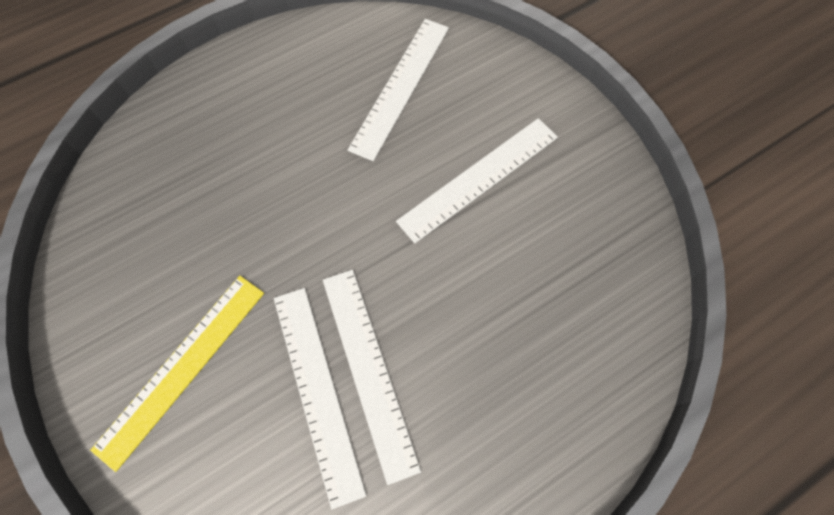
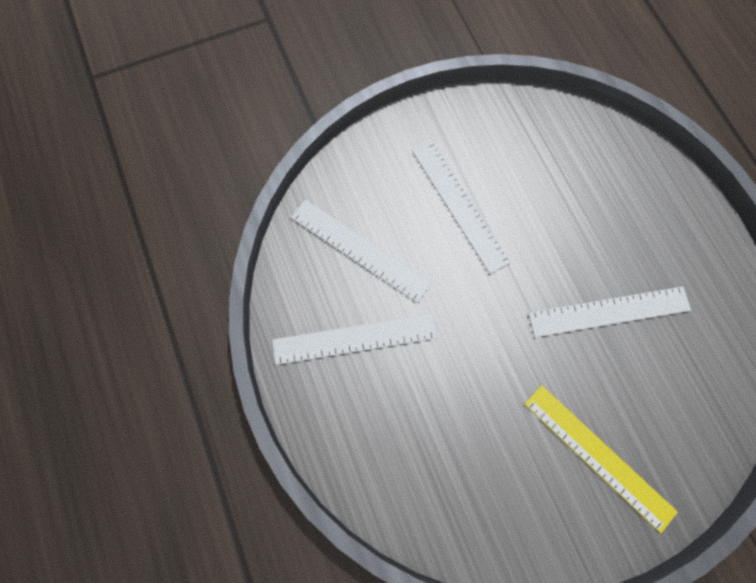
camera: 80 degrees left, 5 degrees up
(317, 391) = (622, 351): white ruler -> white ruler (355, 339)

